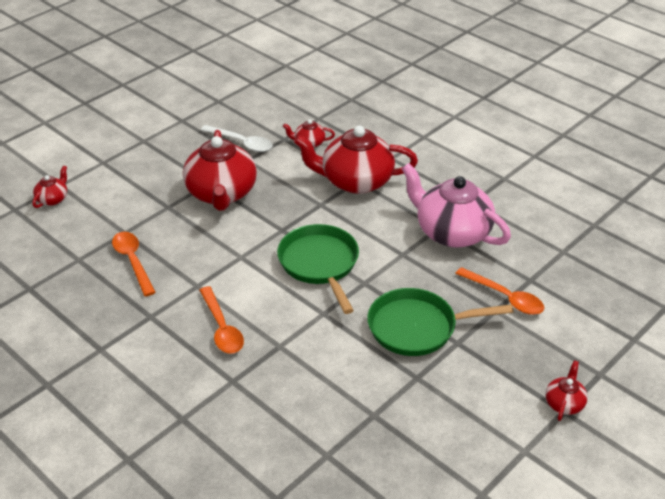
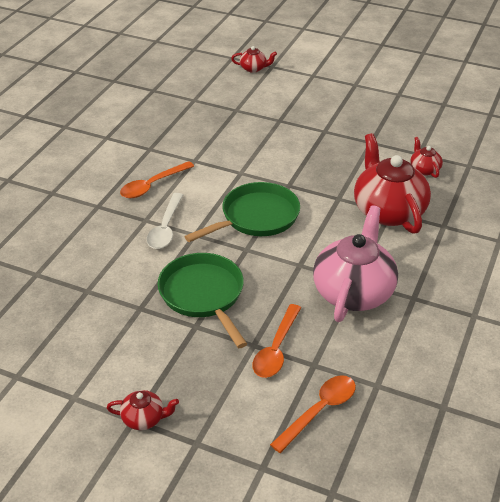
camera: 70 degrees right, 0 degrees up
(133, 261) = (205, 123): orange spoon -> orange spoon (320, 410)
(221, 193) = (314, 141): red teapot -> none
(242, 143) = (393, 133): white spoon -> white spoon (165, 228)

